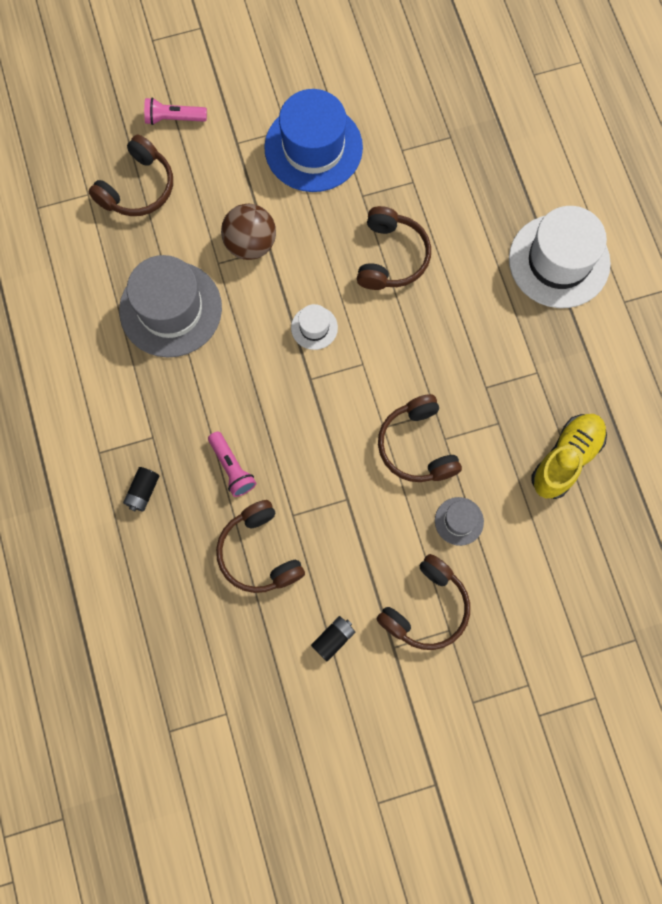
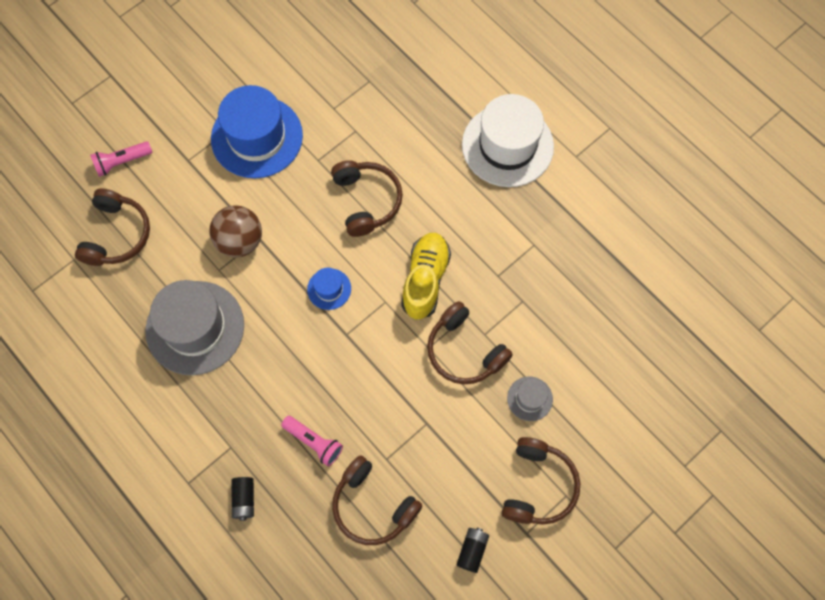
camera: 25 degrees left, 5 degrees down
(314, 327) = (329, 289): white hat -> blue hat
(566, 459) = (592, 306): yellow shoe -> yellow shoe (425, 280)

